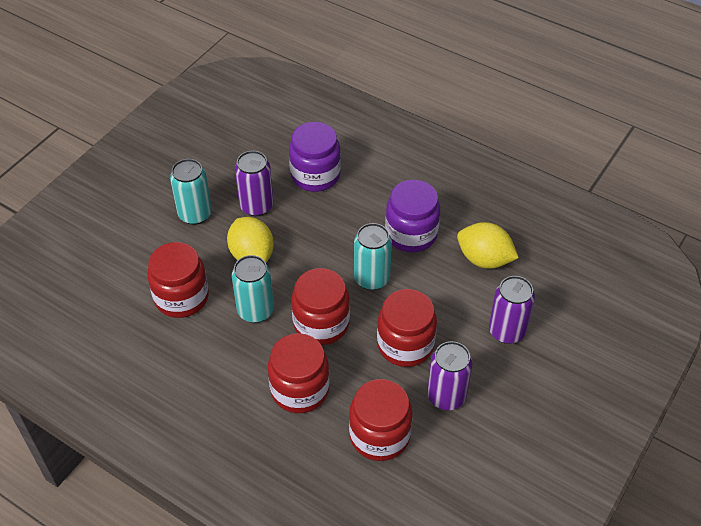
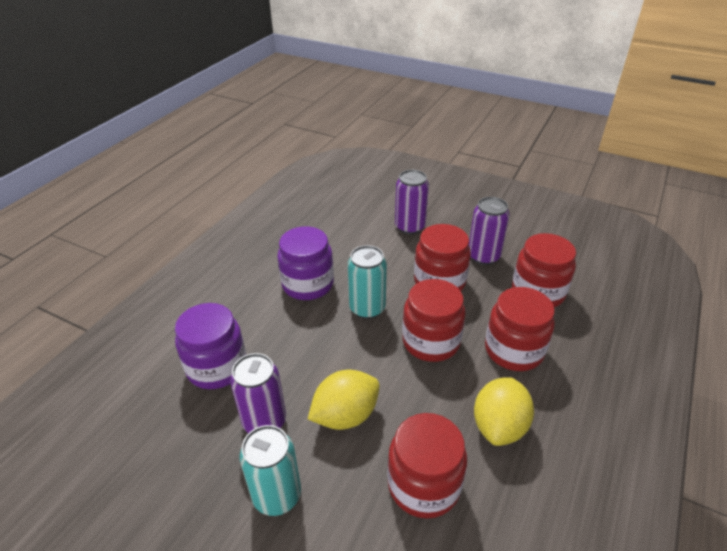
camera: 95 degrees left, 10 degrees down
(255, 311) = (427, 400): turquoise can -> none
(484, 259) = (335, 239): yellow lemon -> yellow lemon (499, 426)

